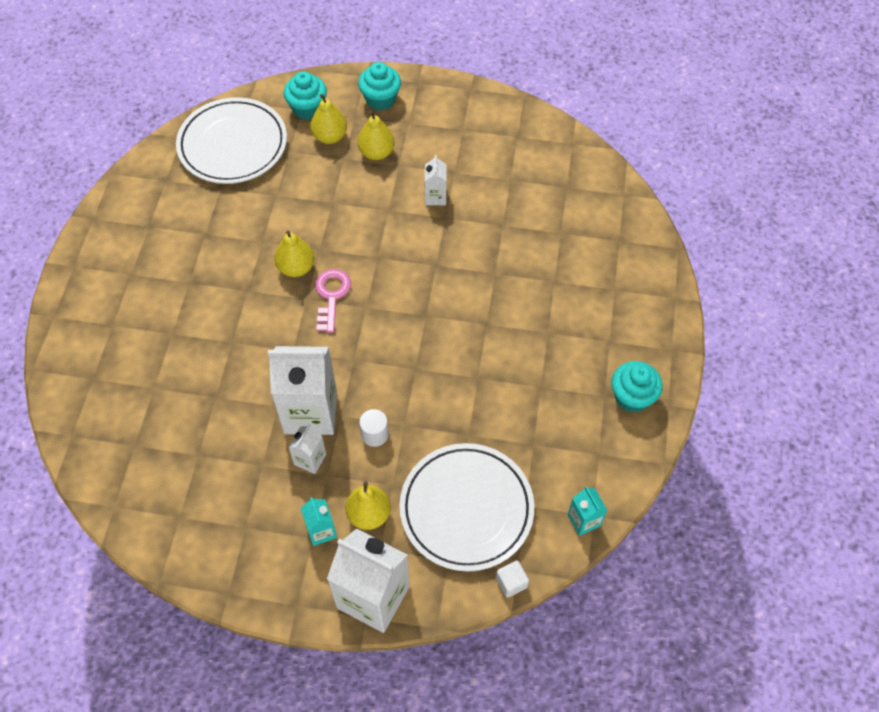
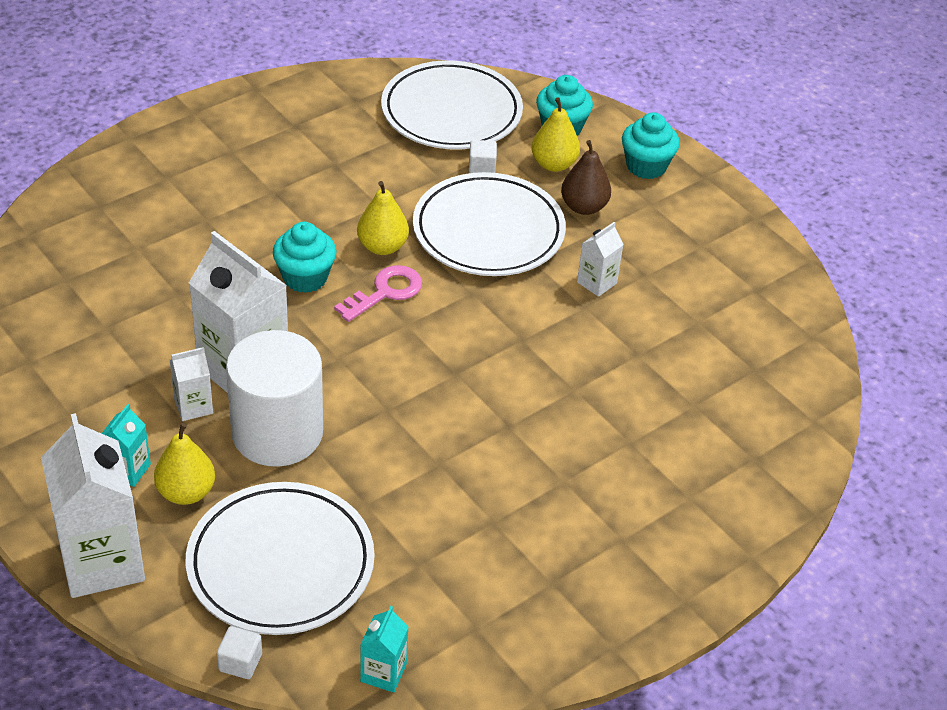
camera: 40 degrees right, 15 degrees down
(293, 170) = (481, 168): none -> white cube
(343, 210) = (488, 231): none -> white plate
(375, 434) = (277, 433): white cylinder -> white cylinder, size x2.46
(376, 153) = (584, 207): yellow pear -> brown pear
(632, 397) = (581, 607): turquoise cupcake -> turquoise cupcake (305, 278)

